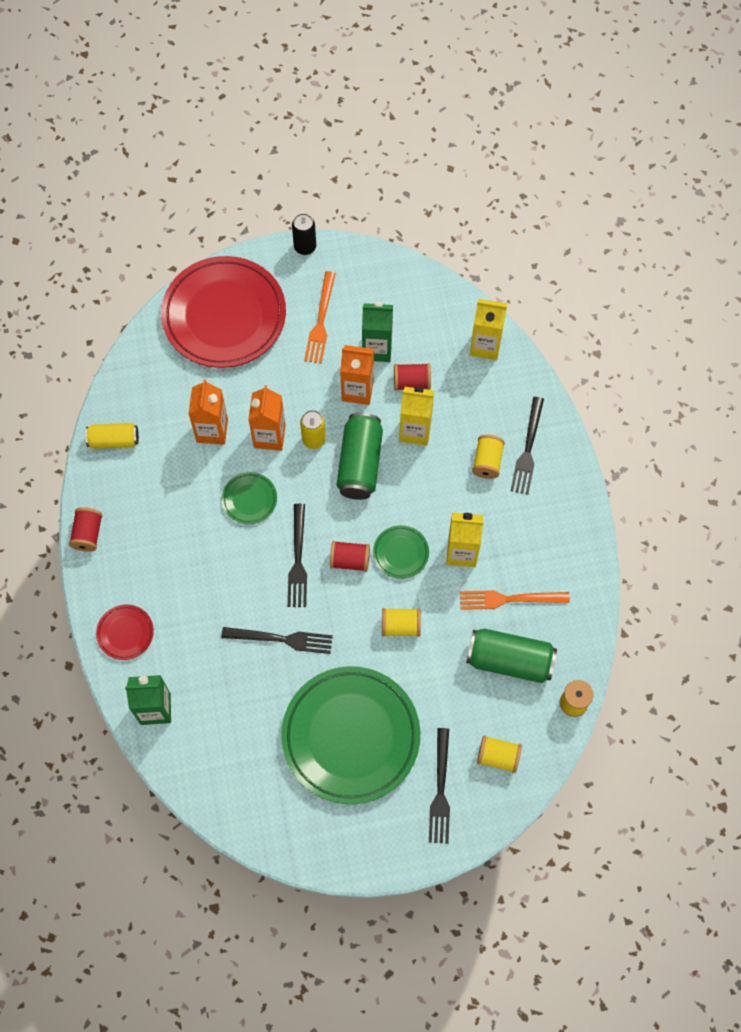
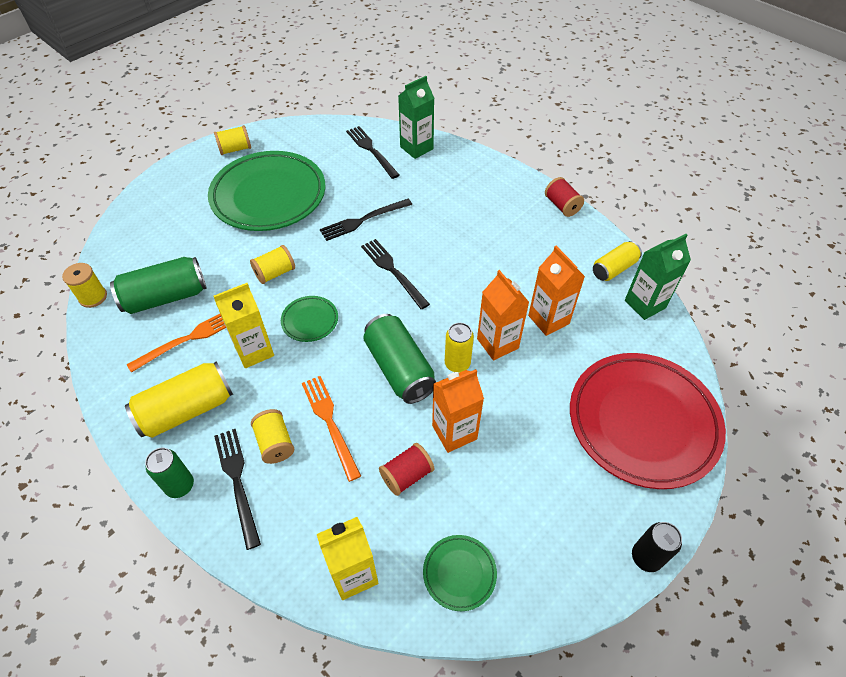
camera: 145 degrees right, 15 degrees down
(125, 633) = (475, 171): red plate -> none
(249, 499) = (469, 289): green plate -> green plate (459, 573)
(320, 321) = (550, 479): orange fork -> orange fork (330, 422)
(350, 560) = (350, 293): red spool -> none
(377, 349) = (469, 488): green carton -> green carton (645, 304)
(415, 430) = (368, 429): yellow carton -> none
(440, 790) = (181, 200): black fork -> black fork (371, 150)
(498, 756) = (145, 236): yellow spool -> yellow spool (235, 149)
(538, 530) = (187, 410): none -> yellow can
(568, 471) = (180, 485): none -> green can

